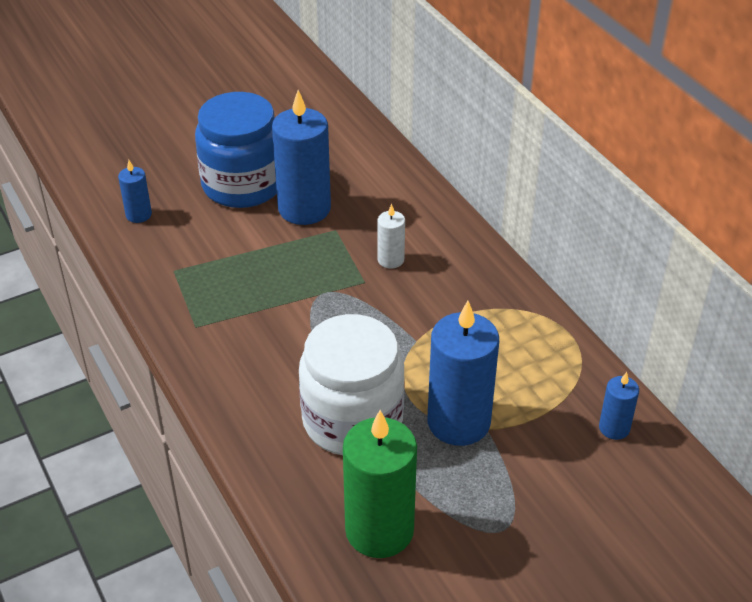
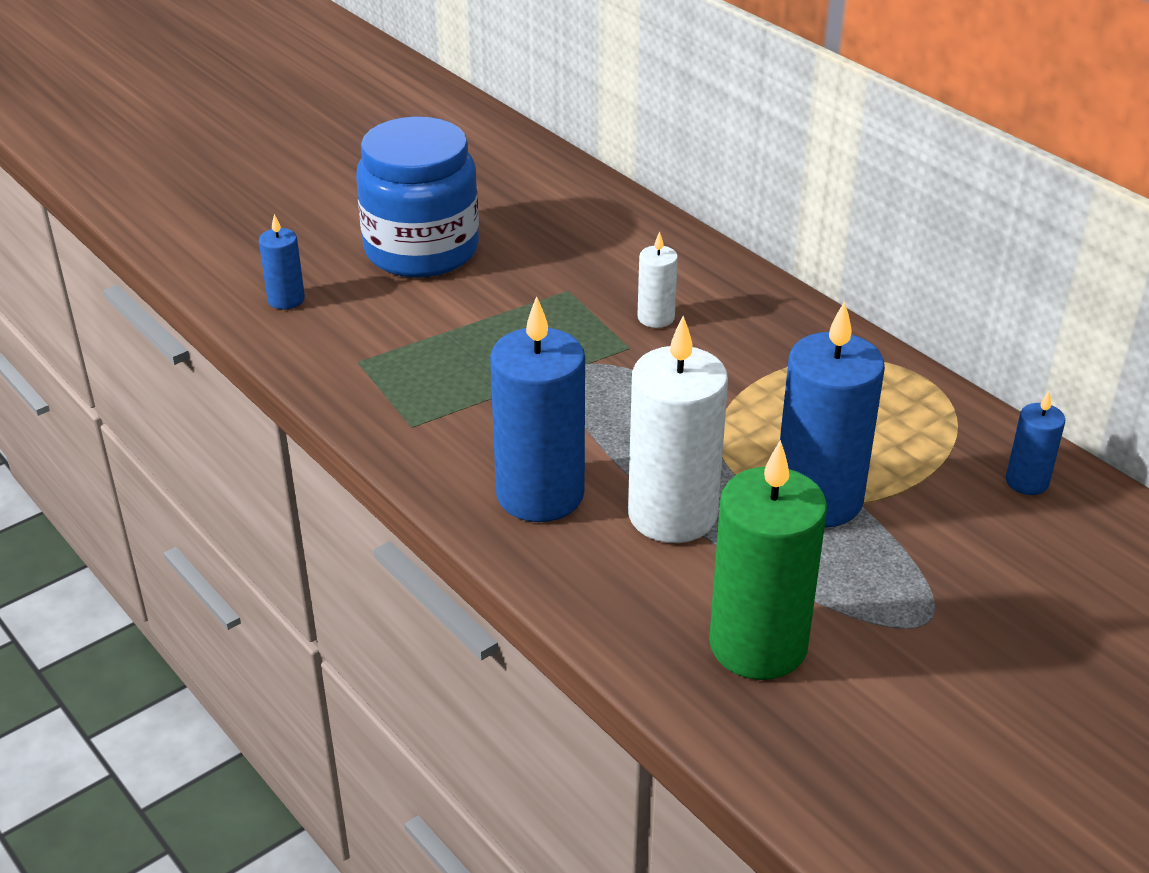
camera: 10 degrees left, 5 degrees down
(304, 209) = (516, 270): blue candle -> blue candle (540, 494)
(352, 420) = (672, 514): white jar -> white candle

